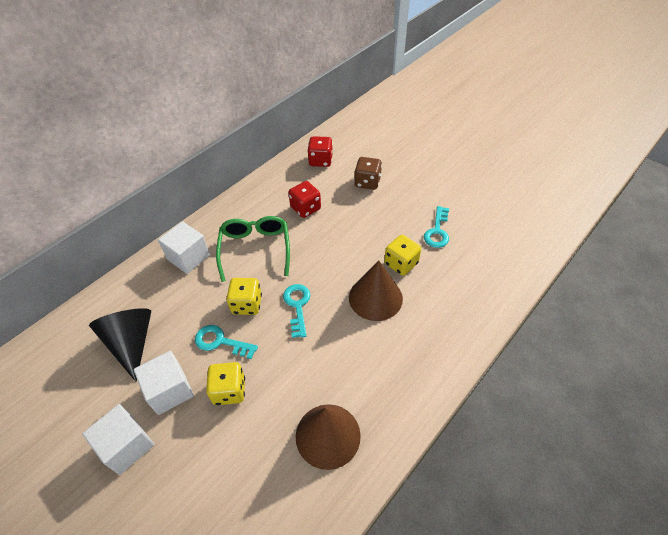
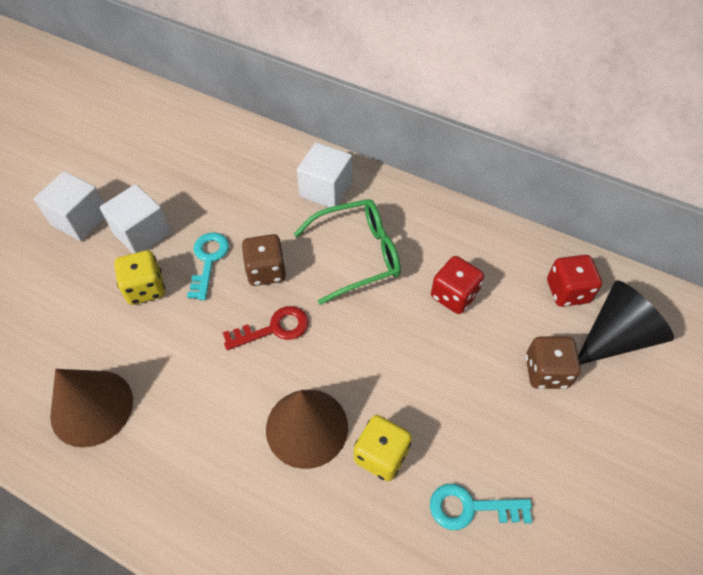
camera: 75 degrees right, 5 degrees up
(131, 343) = (197, 180): black cone -> black cone (616, 336)
(247, 304) = (266, 271): yellow dice -> brown dice
(297, 306) = (273, 328): turquoise key -> red key

